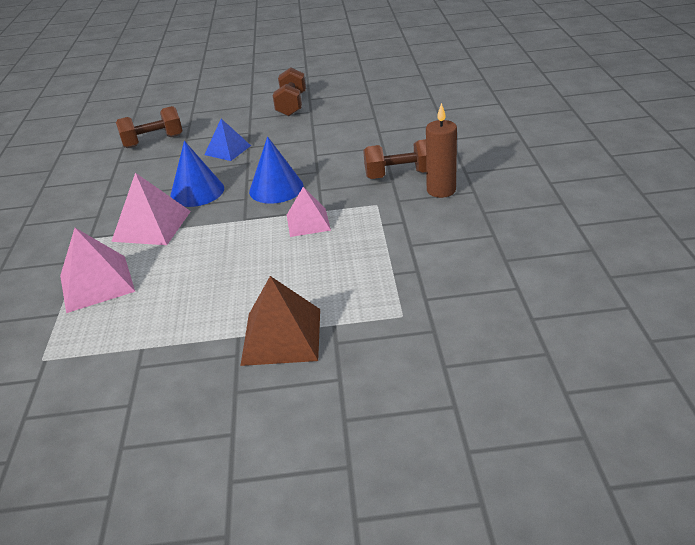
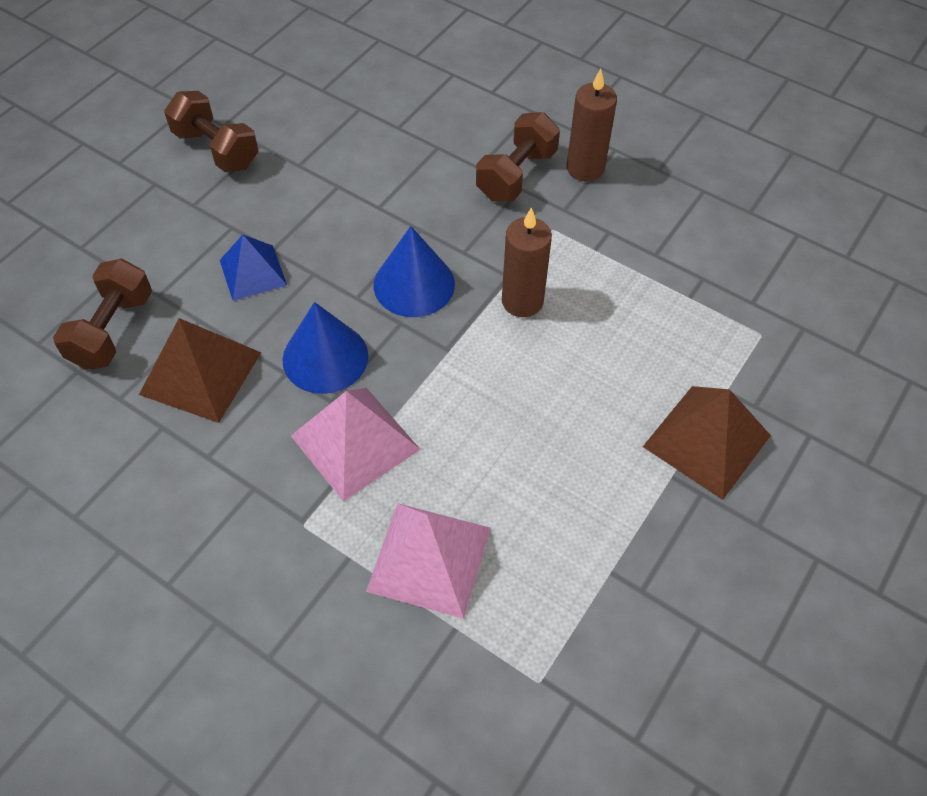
camera: 55 degrees left, 20 degrees up
(152, 170) = (201, 373): none -> brown pyramid
(308, 222) = (522, 301): pink pyramid -> brown candle

